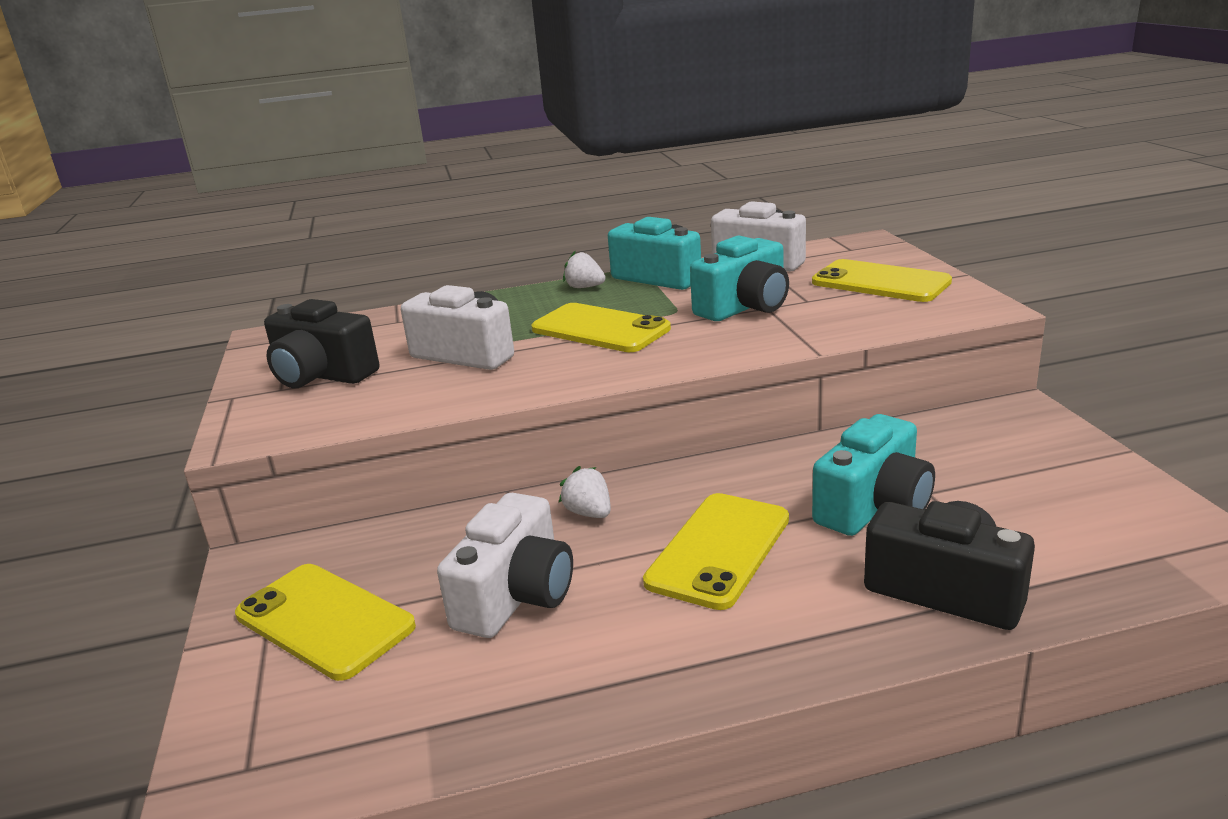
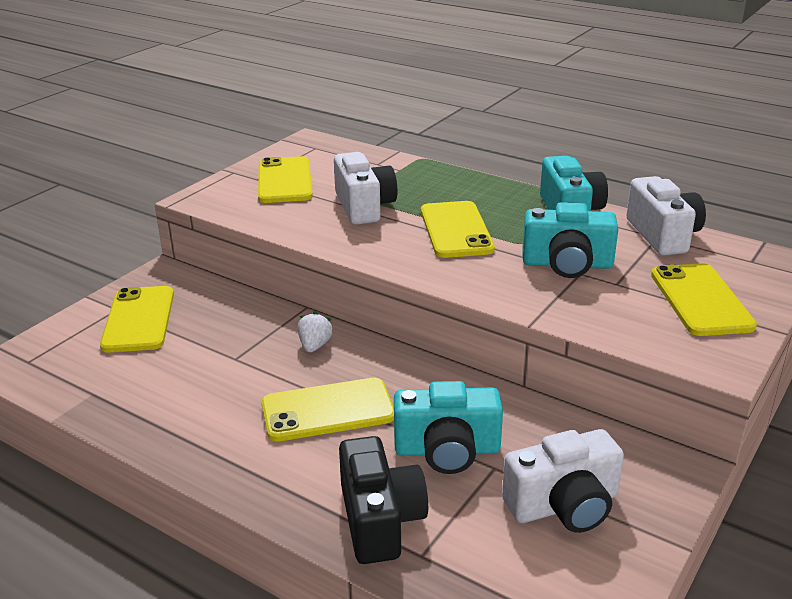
camera: 45 degrees right, 5 degrees up
(322, 375) = (285, 181): black camera -> yellow phone
(516, 596) = (213, 363): white camera -> white camera (564, 505)
(584, 287) = (512, 194): white strawberry -> none

